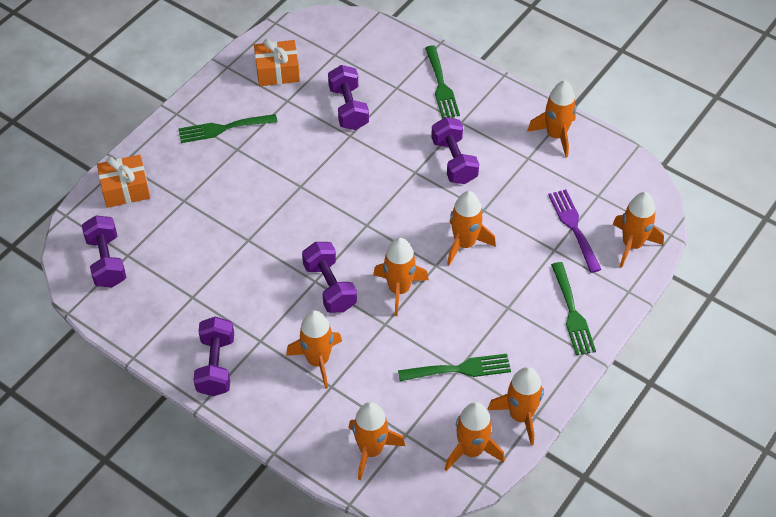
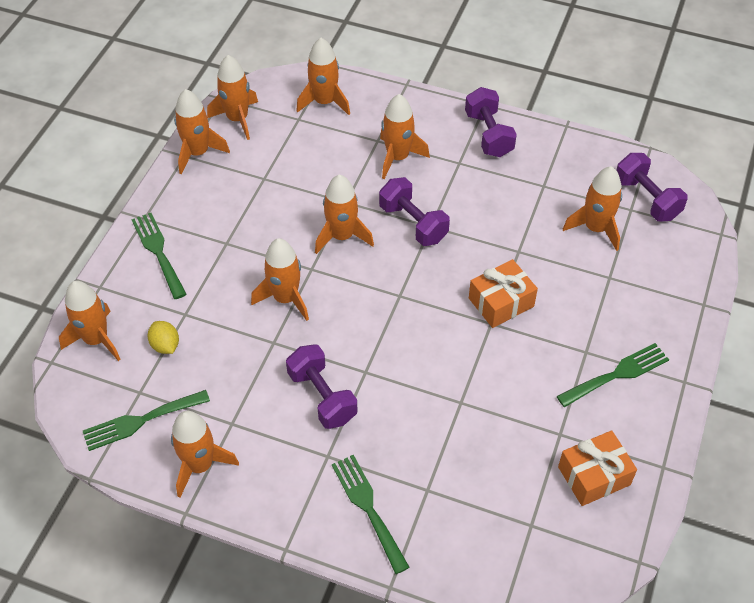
camera: 165 degrees right, 0 degrees up
(125, 189) = (679, 275): orange gift -> orange gift (501, 302)
(169, 245) = (595, 228): none -> orange rocket
(348, 108) = (478, 441): purple dumbbell -> none
(460, 369) = (262, 178): green fork -> green fork (141, 421)
(573, 227) = (165, 345): purple fork -> yellow lemon

